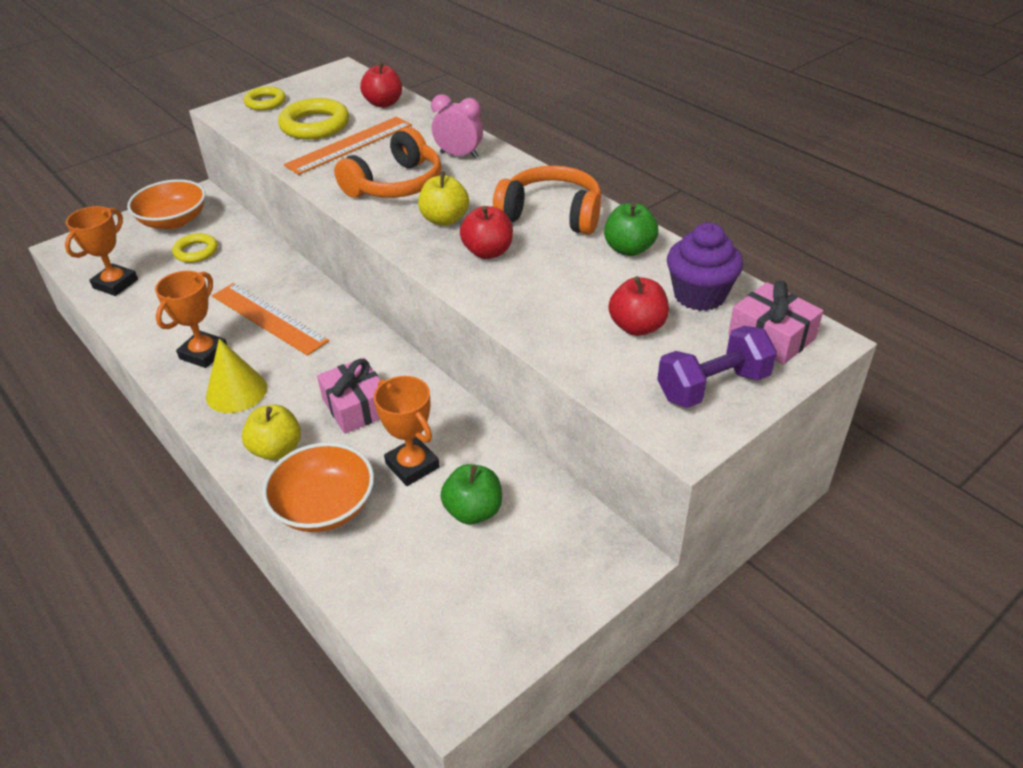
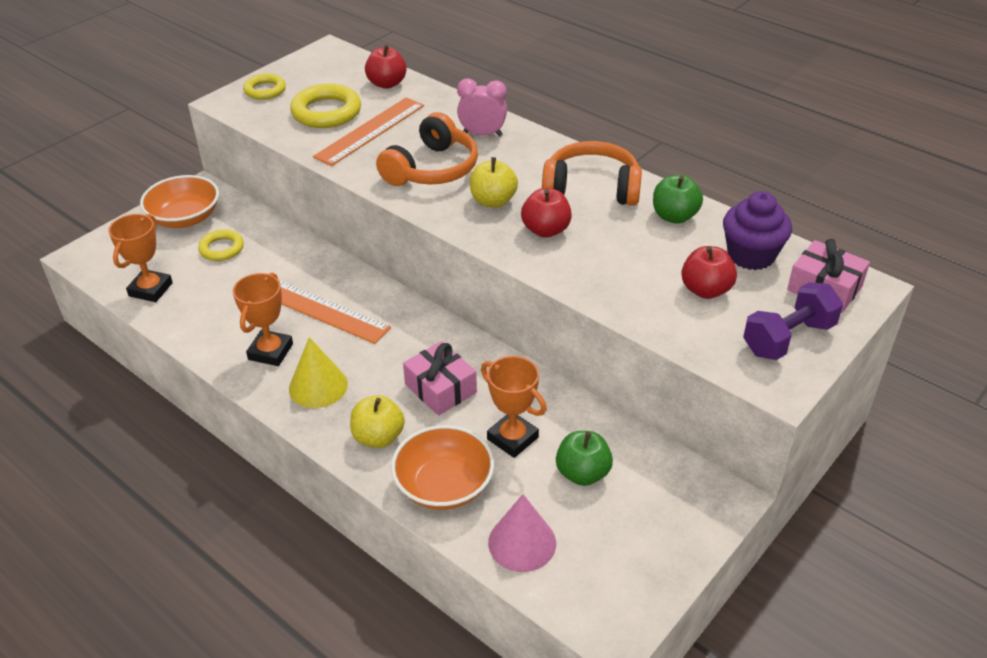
camera: 10 degrees left, 0 degrees up
(384, 578) = (522, 543): none -> pink cone

